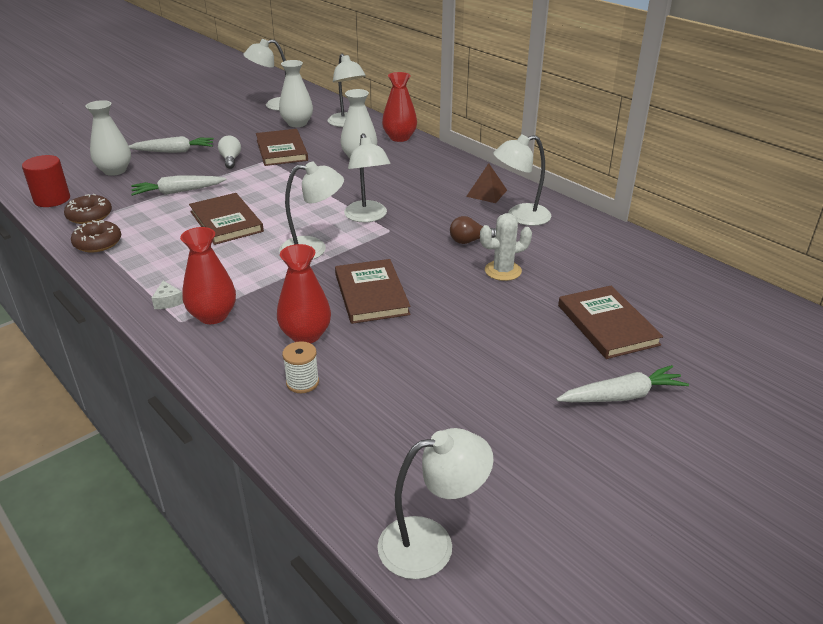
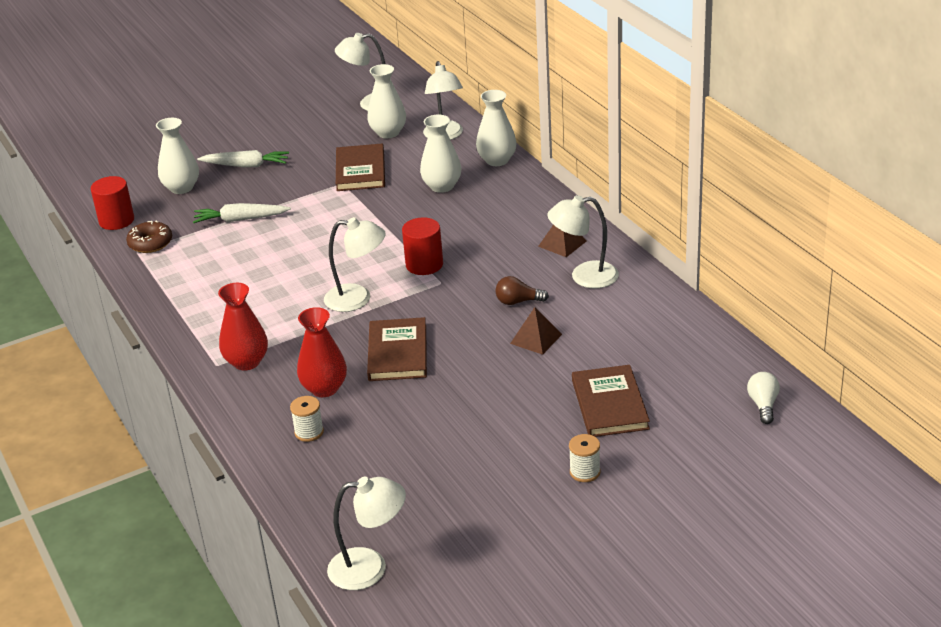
camera: 15 degrees right, 0 degrees up
(98, 243) = (155, 276): brown donut -> none
(168, 301) = (209, 344): white cheese -> none
(226, 221) = (281, 260): brown book -> none
(231, 160) = (303, 181): white light bulb -> white light bulb (763, 405)
(367, 217) = (424, 265): white lamp -> red cylinder
(399, 137) = (497, 160): red vase -> white vase
(503, 271) = (536, 338): white cactus -> brown pyramid
(622, 396) = (585, 472): white carrot -> white spool

